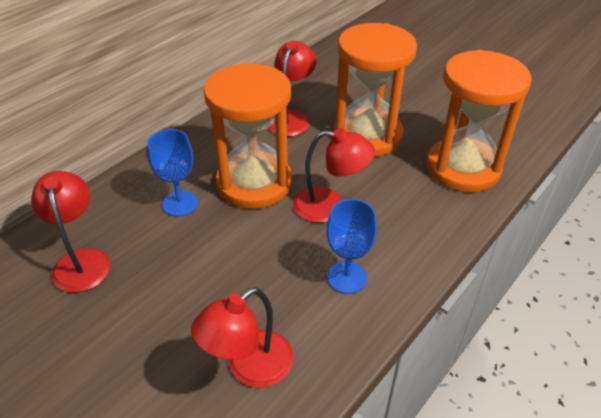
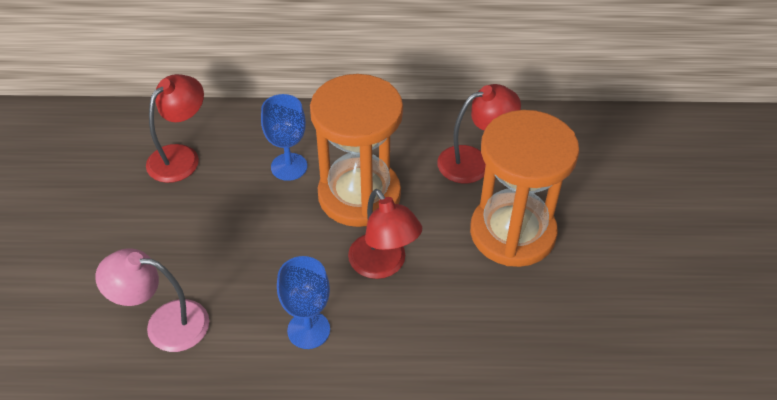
camera: 50 degrees right, 5 degrees up
(249, 368) = (164, 324): red lamp -> pink lamp
(463, 168) = (548, 338): orange hourglass -> none

